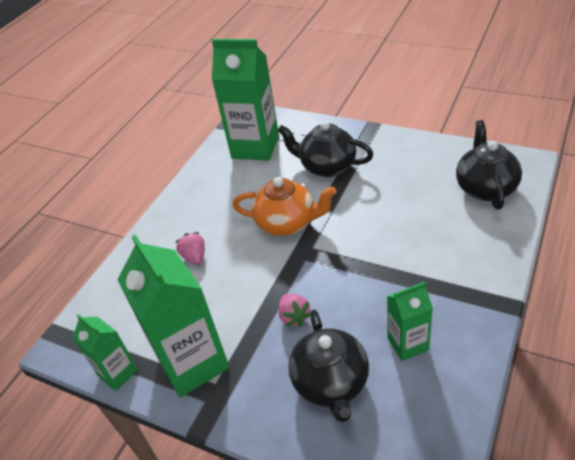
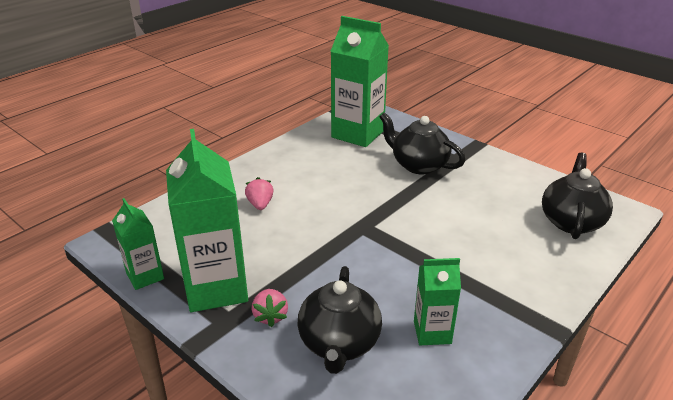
camera: 10 degrees right, 10 degrees down
(287, 223) = (359, 200): orange teapot -> none
(294, 317) = (330, 277): pink strawberry -> pink strawberry (270, 316)

